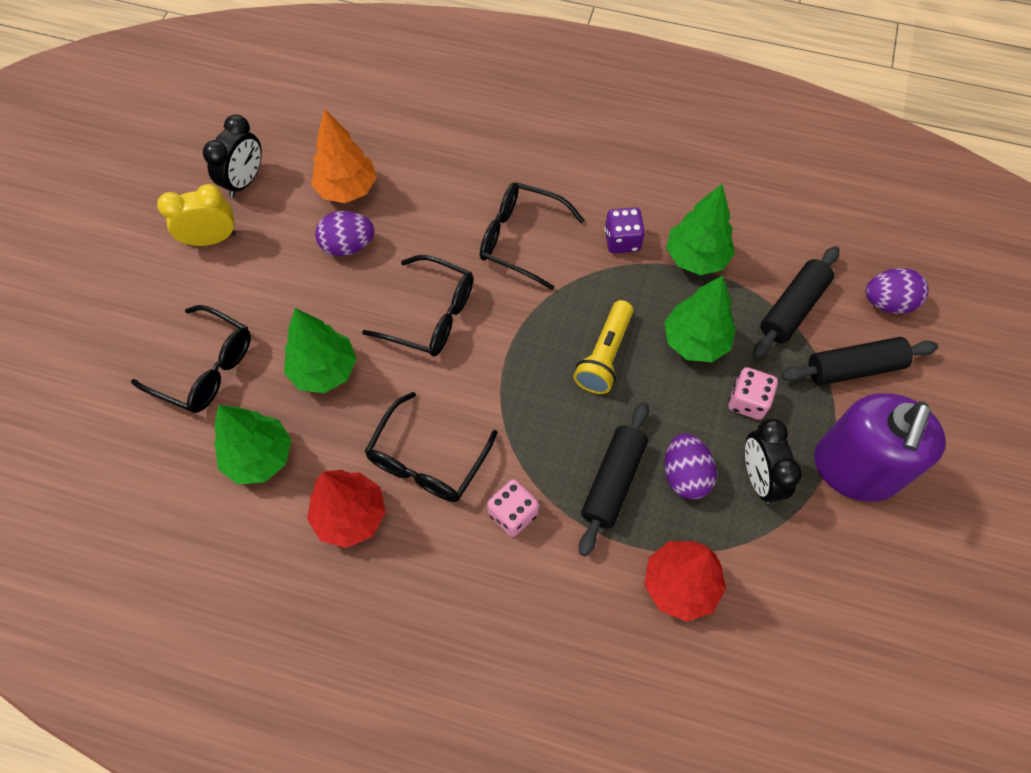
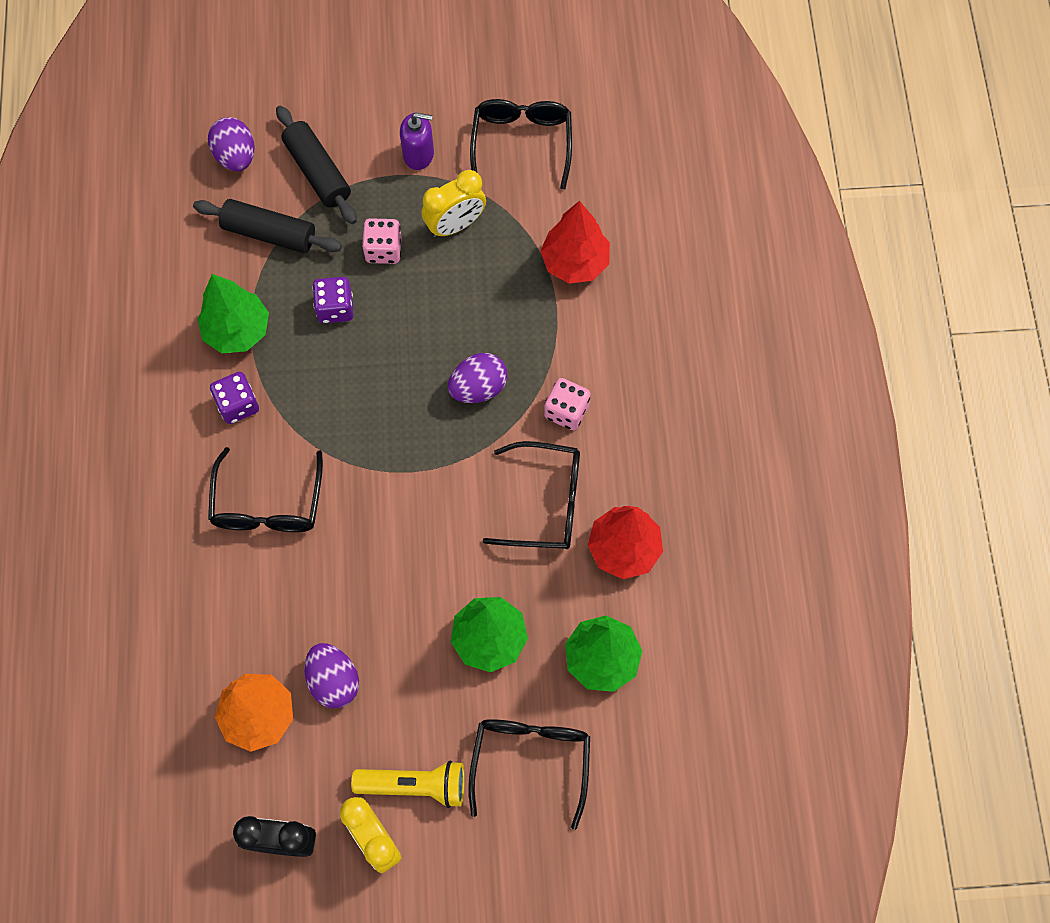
camera: 110 degrees left, 5 degrees up
(431, 315) = (390, 559): black glasses -> black glasses (522, 143)
(604, 355) = (379, 382): yellow flashlight -> yellow flashlight (415, 785)
(613, 481) = (504, 338): black rolling pin -> none
(685, 475) = (475, 283): purple egg -> purple egg (478, 388)
(695, 341) = (335, 308): green tree -> purple dice
(759, 477) = (455, 225): black clock -> yellow clock
(855, 468) = (418, 154): purple soap dispenser -> purple soap dispenser, size x0.49

